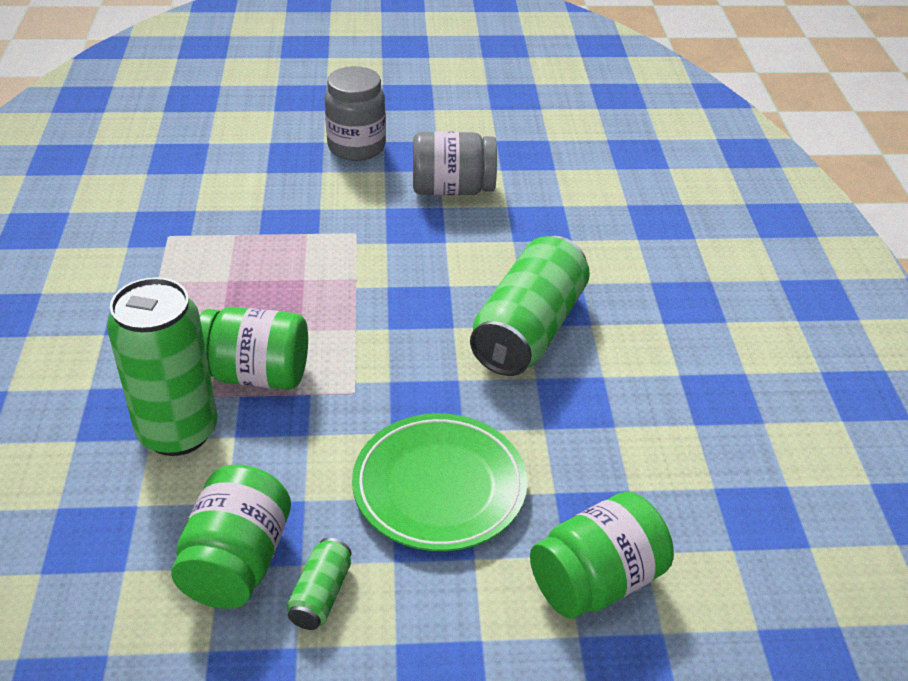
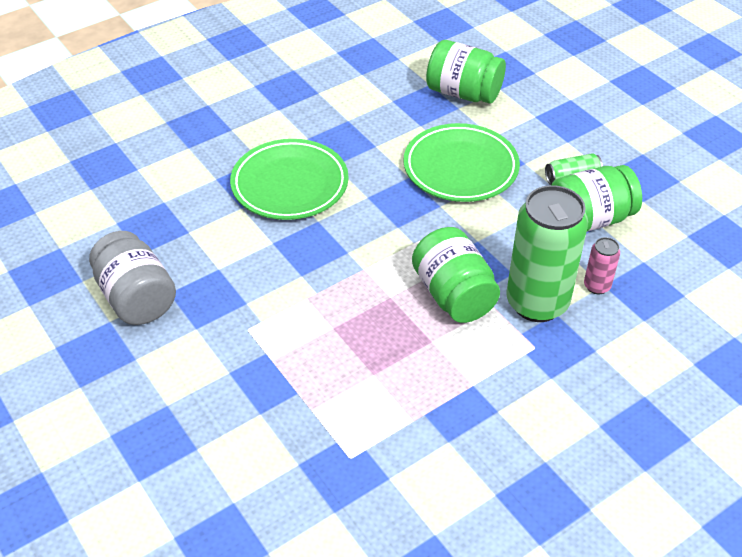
camera: 120 degrees left, 5 degrees up
(142, 497) = (597, 286): none -> pink can
(356, 147) = (105, 401): grey jar -> none
(529, 329) = (290, 184): green can -> green plate

